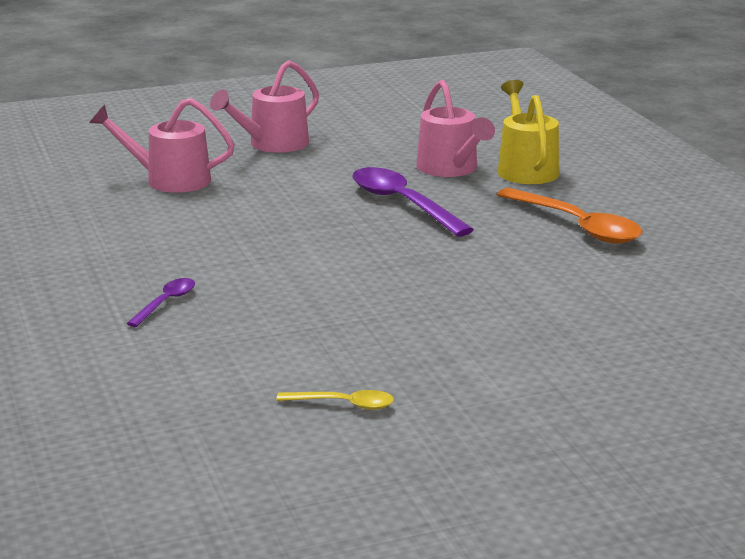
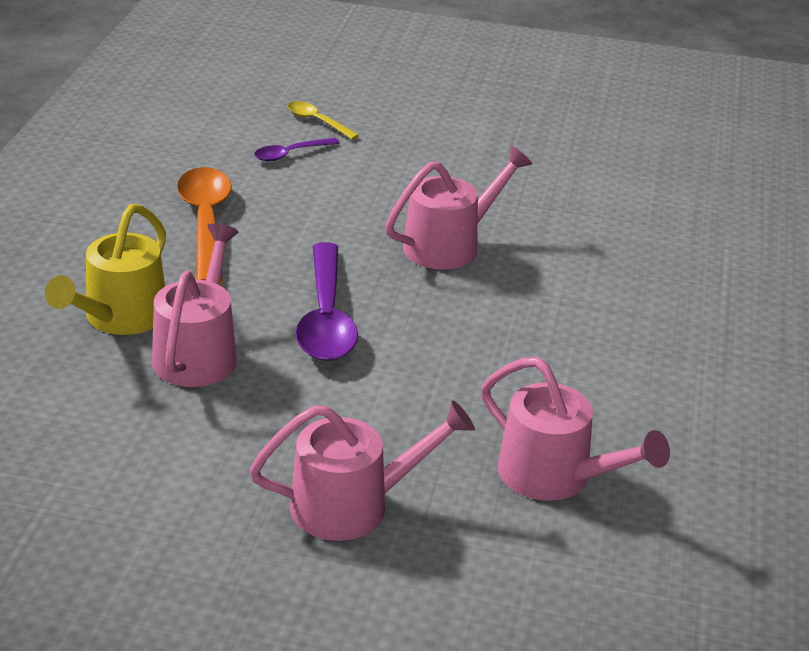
camera: 150 degrees left, 10 degrees up
(166, 303) = (674, 279): purple spoon -> purple spoon (290, 154)
(344, 404) = (597, 148): yellow spoon -> yellow spoon (317, 121)
(378, 269) = (449, 245): none -> pink watering can

